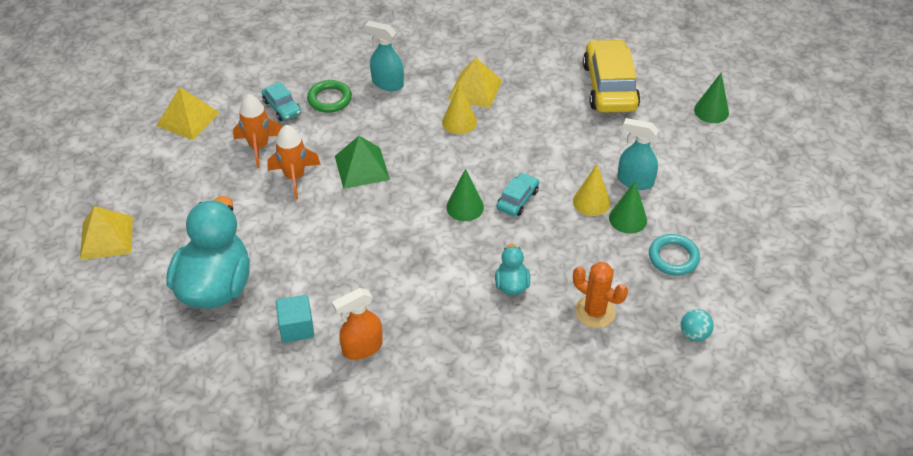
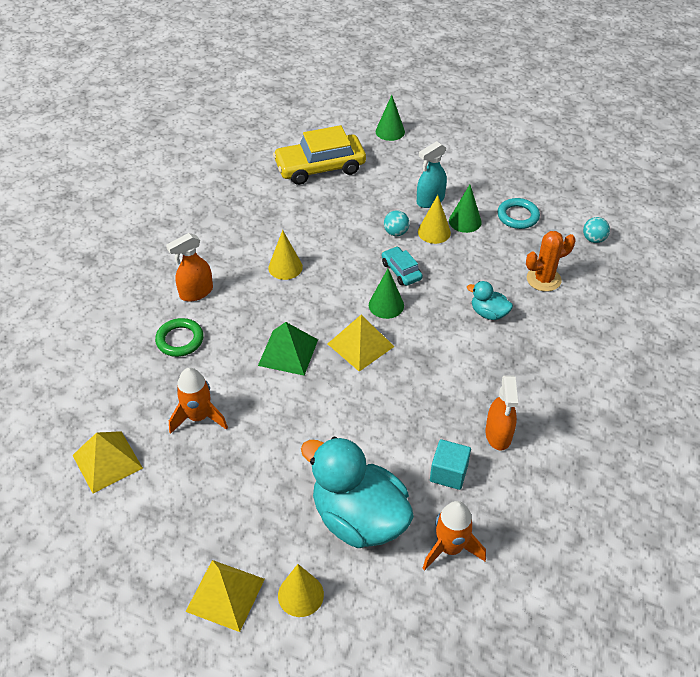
camera: 60 degrees left, 0 degrees up
(127, 281) = (300, 595): none -> yellow cone
(282, 107) = (159, 379): turquoise car -> none
(295, 177) = (262, 405): orange rocket -> orange rocket (450, 548)
(387, 83) = (196, 292): turquoise spray bottle -> orange spray bottle
(475, 89) = (255, 241): yellow pyramid -> yellow pyramid (360, 345)
(566, 175) = (396, 233): none -> turquoise ball
(609, 86) = (320, 167): yellow car -> yellow car turned 45 degrees counterclockwise

